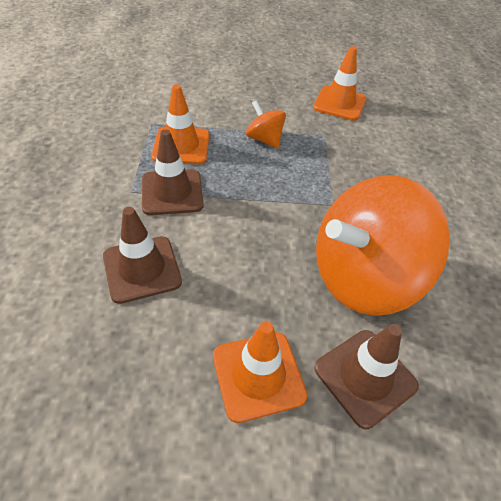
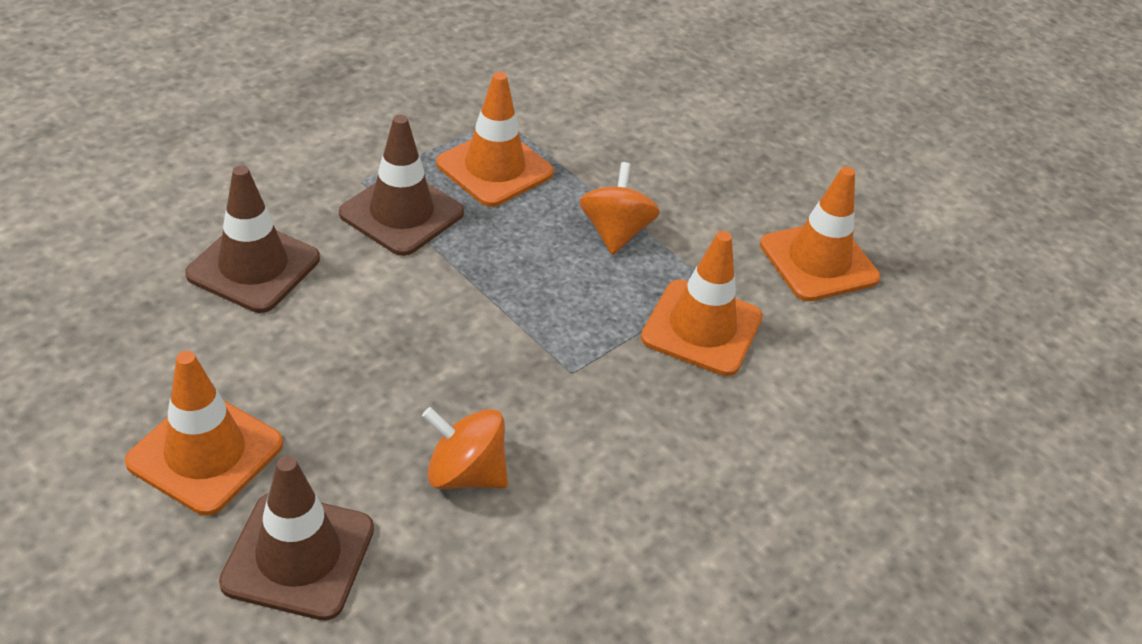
camera: 45 degrees right, 5 degrees down
(344, 153) = (702, 328): none -> orange traffic cone
(363, 277) = (465, 473): orange spinning top -> orange spinning top, size x0.44

